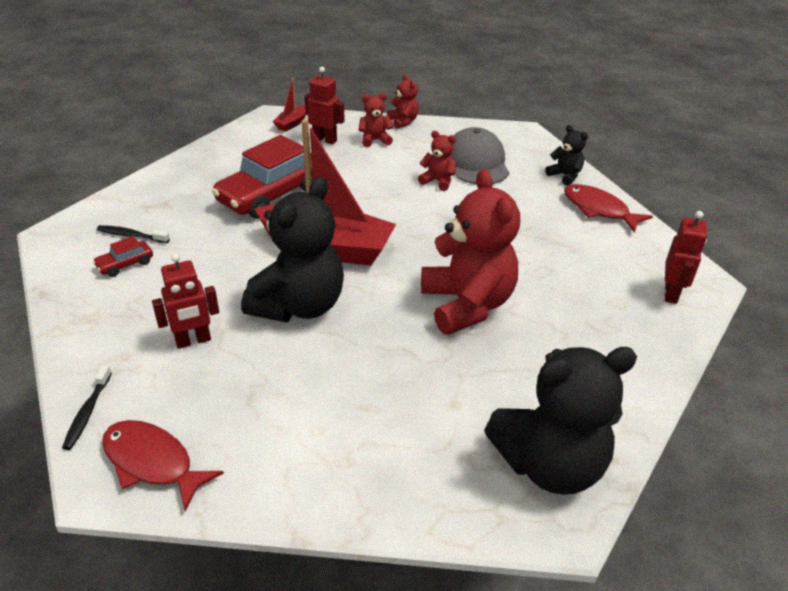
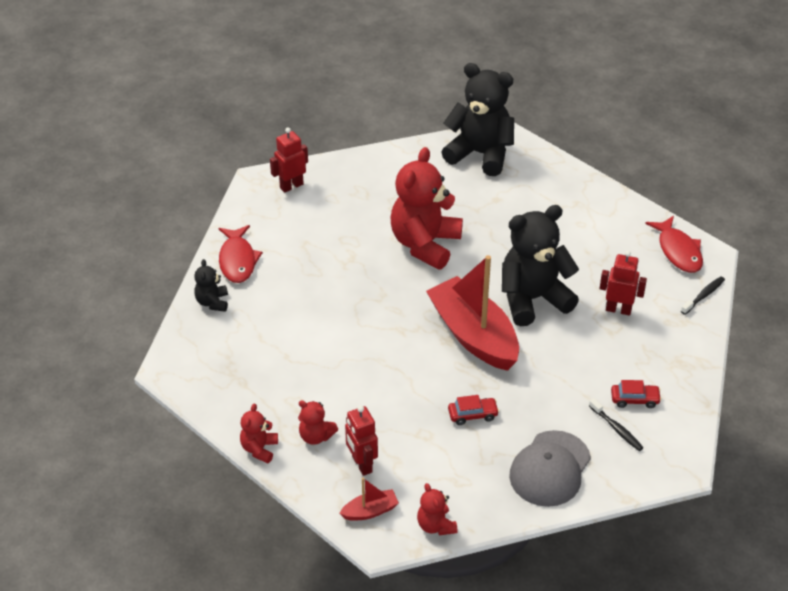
camera: 140 degrees left, 5 degrees up
(271, 195) = (472, 415): red car -> red car, size x0.43
(438, 181) = (320, 353): red teddy bear -> red teddy bear (436, 525)
(476, 162) = (262, 356): grey cap -> grey cap (550, 469)

